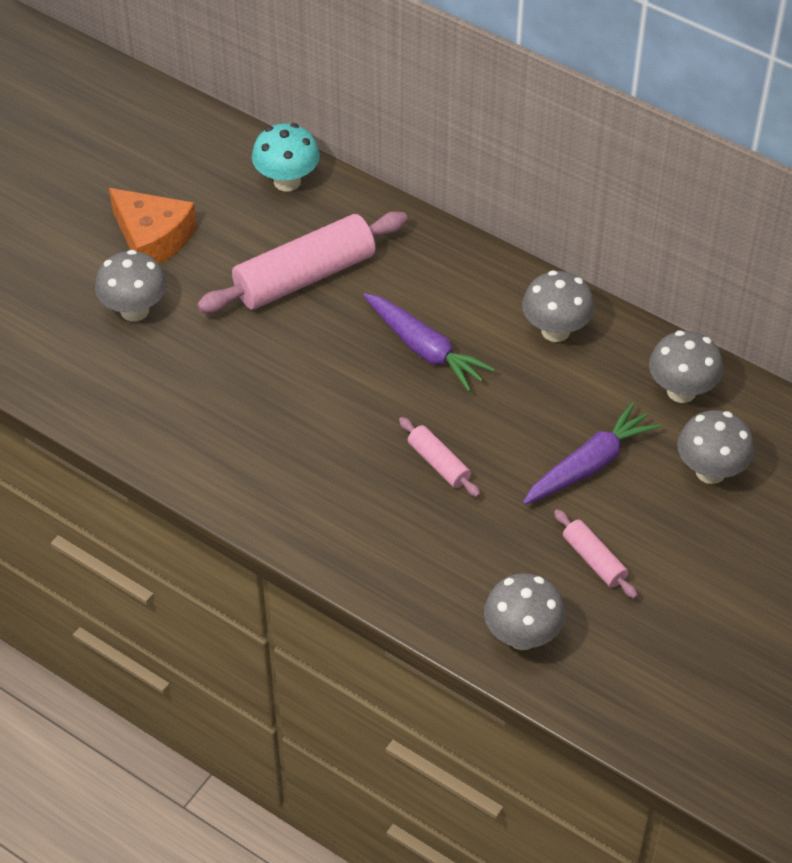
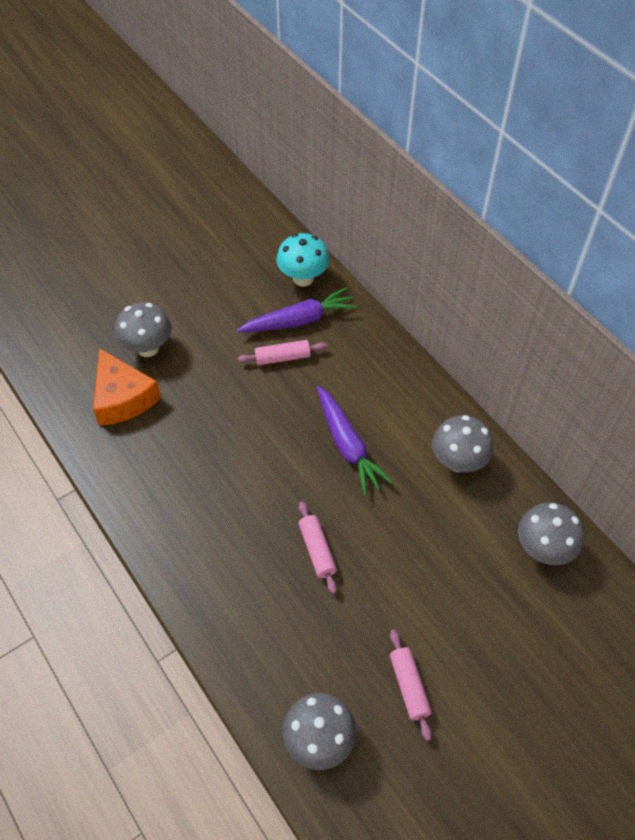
camera: 20 degrees right, 5 degrees up
(152, 238) = (187, 295): orange cheese -> orange cheese (123, 398)
(304, 277) = (282, 357): pink rolling pin -> pink rolling pin, size x0.48
(589, 465) = (439, 593): purple carrot -> purple carrot (299, 320)
(710, 471) = (541, 634): grey mushroom -> none

